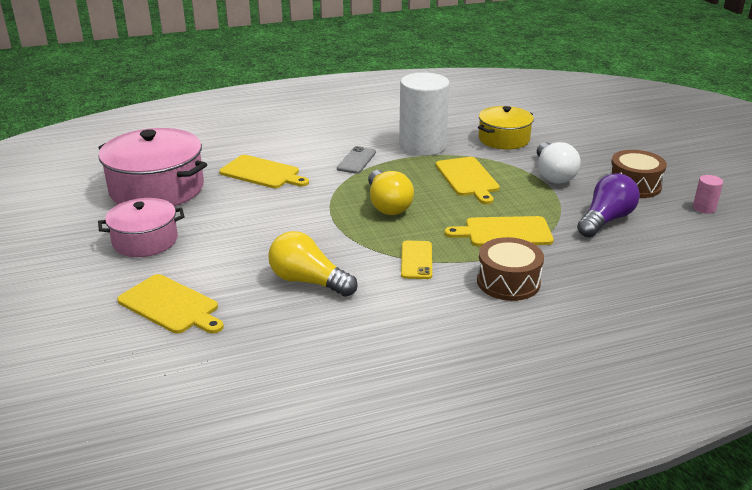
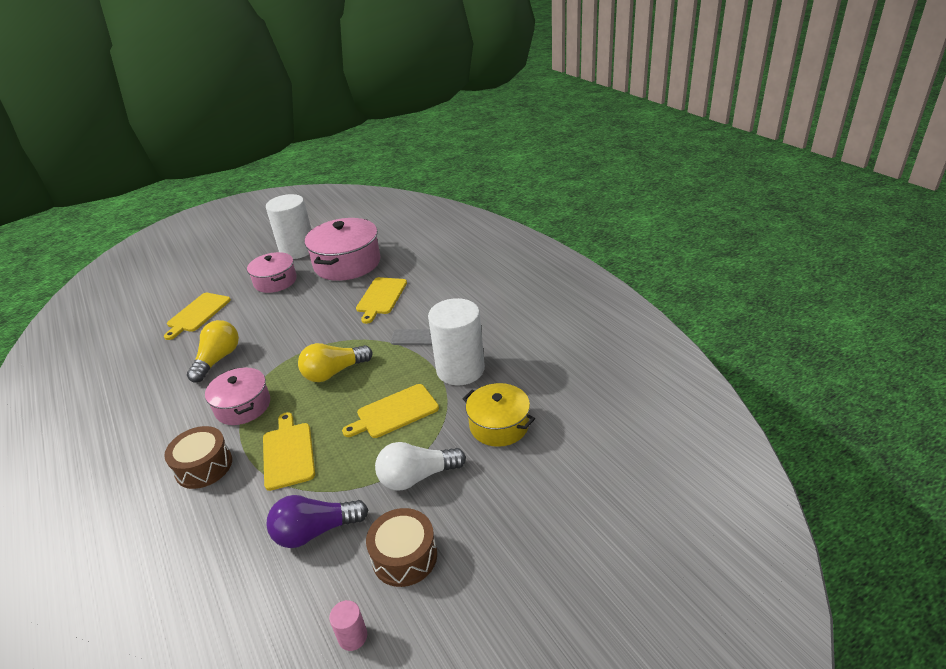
camera: 80 degrees right, 5 degrees up
(71, 223) = (297, 250): none -> white cylinder
(416, 260) = (243, 406): yellow phone -> pink pot
(606, 220) = (315, 531): purple light bulb -> purple light bulb turned 135 degrees clockwise

